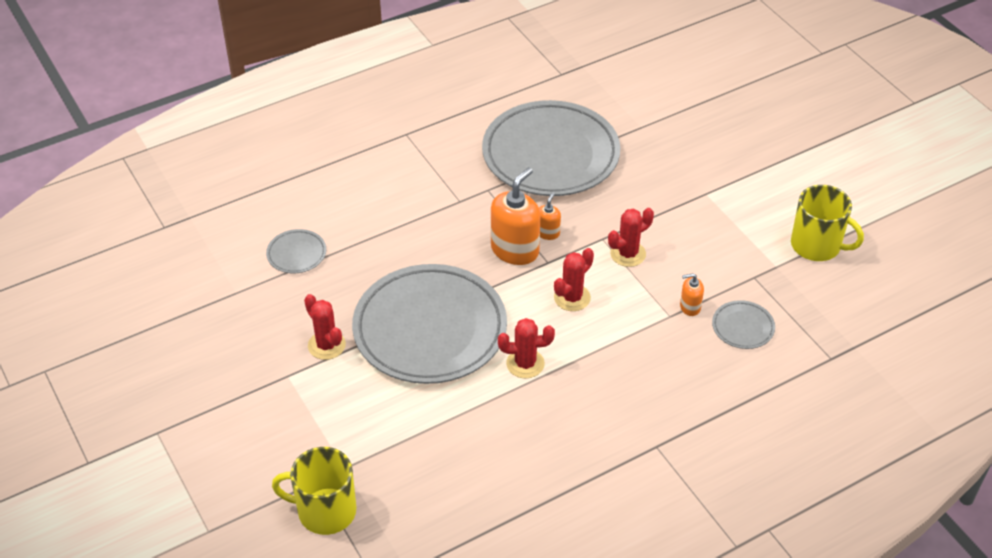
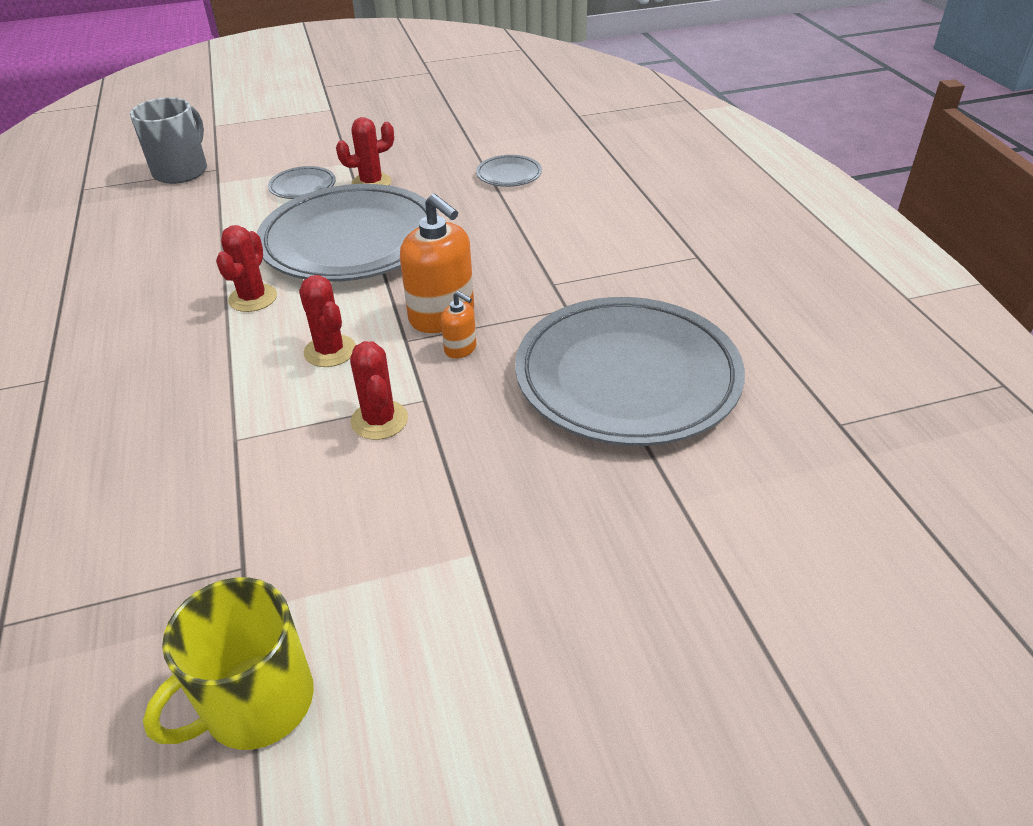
camera: 105 degrees right, 5 degrees down
(325, 511) = (181, 171): yellow mug -> grey mug
(690, 307) = (235, 466): orange soap dispenser -> none
(743, 327) = (153, 520): grey plate -> grey plate (303, 187)

